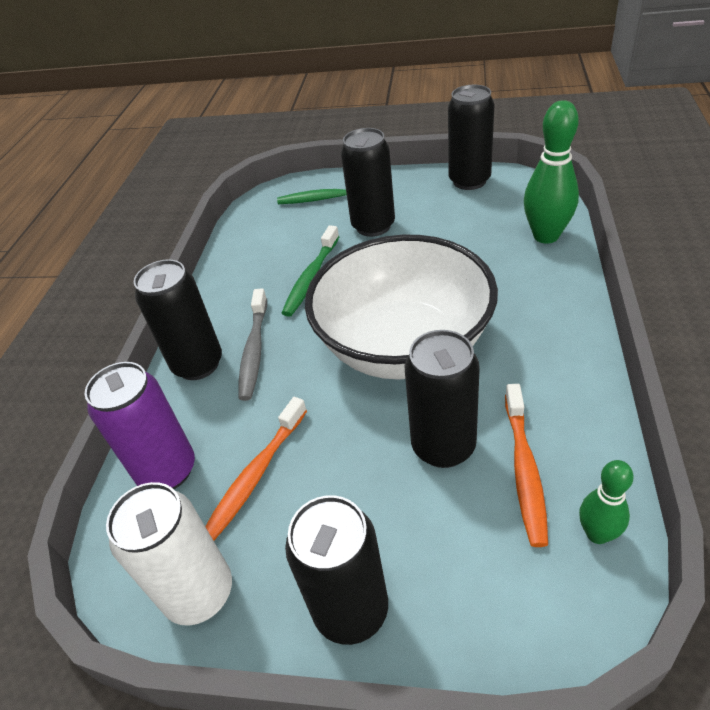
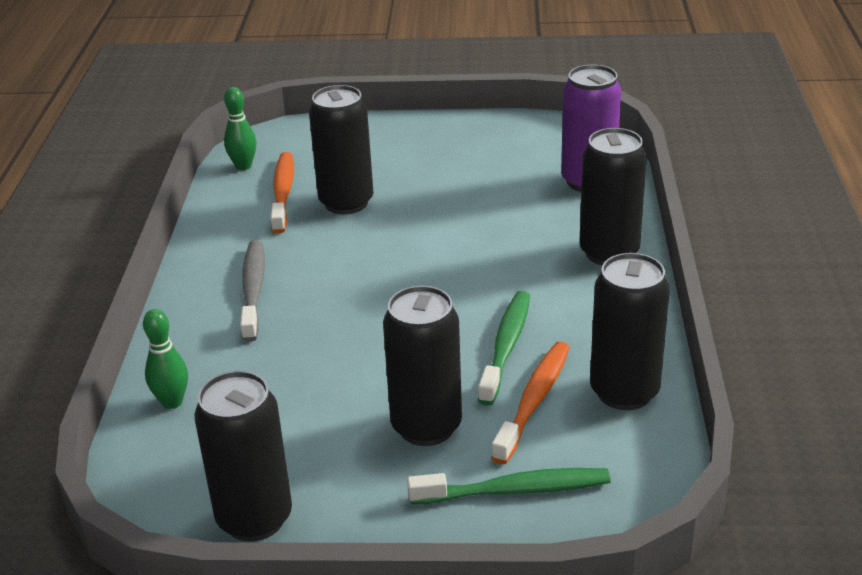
camera: 170 degrees right, 10 degrees down
(199, 593) = (523, 132): white can -> none
(254, 350) = (549, 266): grey toothbrush -> grey toothbrush (253, 290)
(256, 475) = (506, 182): orange toothbrush -> orange toothbrush (534, 401)
(351, 610) = (416, 132): black can -> black can (624, 392)
(404, 346) = (379, 272): white bowl -> none
(546, 236) = (172, 402): green bowling pin -> green bowling pin, size x0.57

